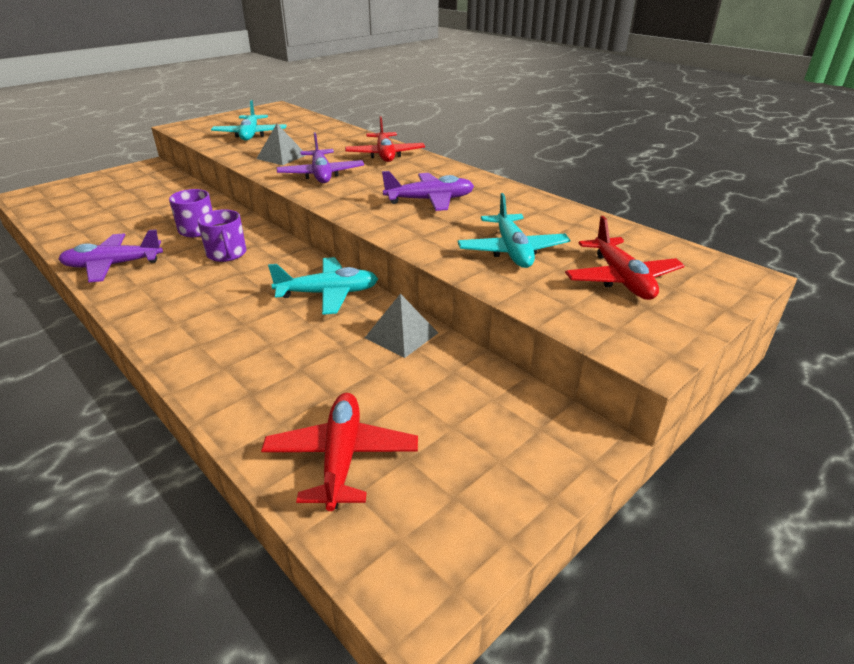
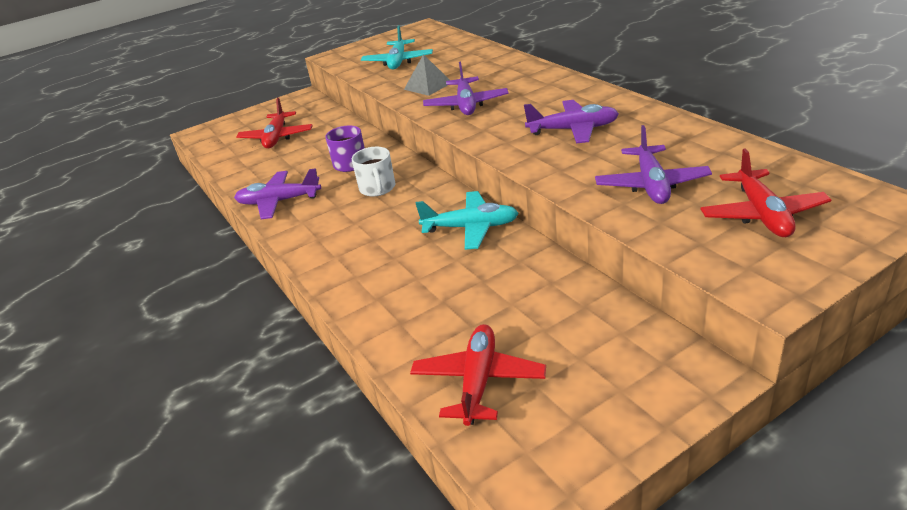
camera: 15 degrees right, 0 degrees up
(226, 254) = (377, 188): purple mug -> white mug
(385, 155) = (531, 78): red plane -> red plane (277, 137)
(401, 335) = (538, 269): grey pyramid -> none
(512, 250) = (651, 184): turquoise plane -> purple plane

